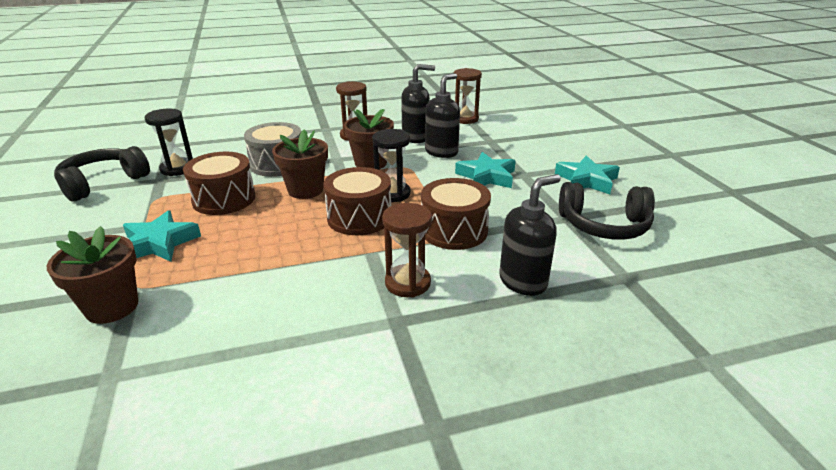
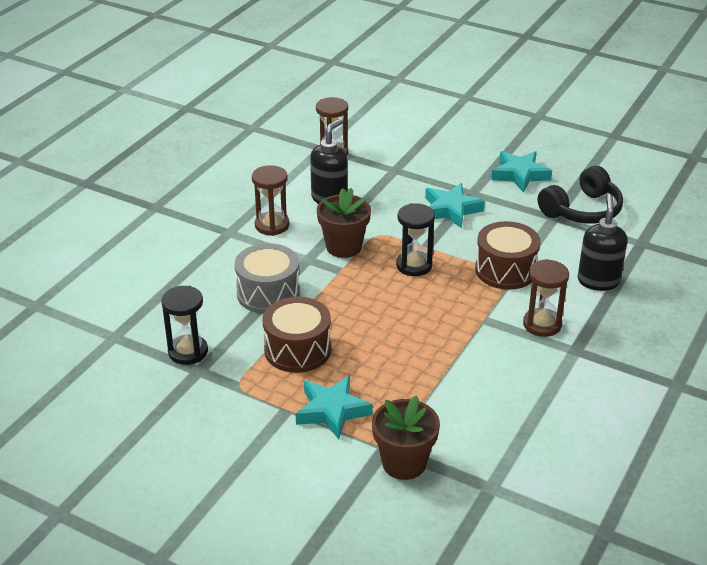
camera: 45 degrees left, 5 degrees up
(103, 183) = (153, 406): black headphones -> none
(305, 190) = (344, 302): brown flower pot -> none
(359, 217) = (429, 299): brown drum -> none
(441, 152) = (378, 203): black soap dispenser -> none

